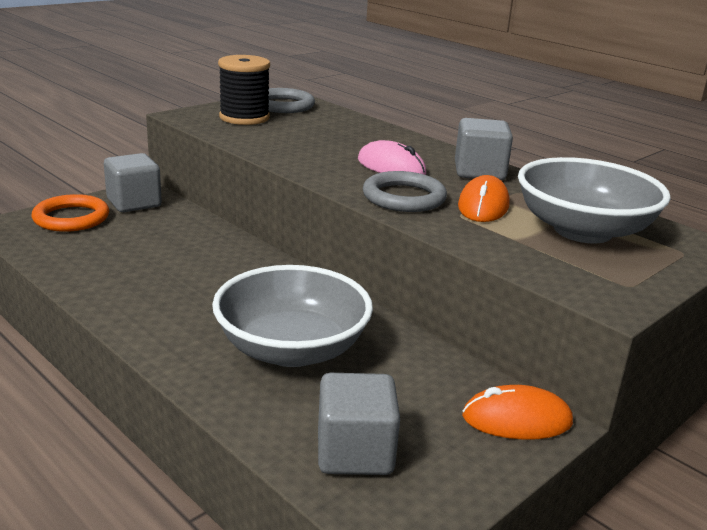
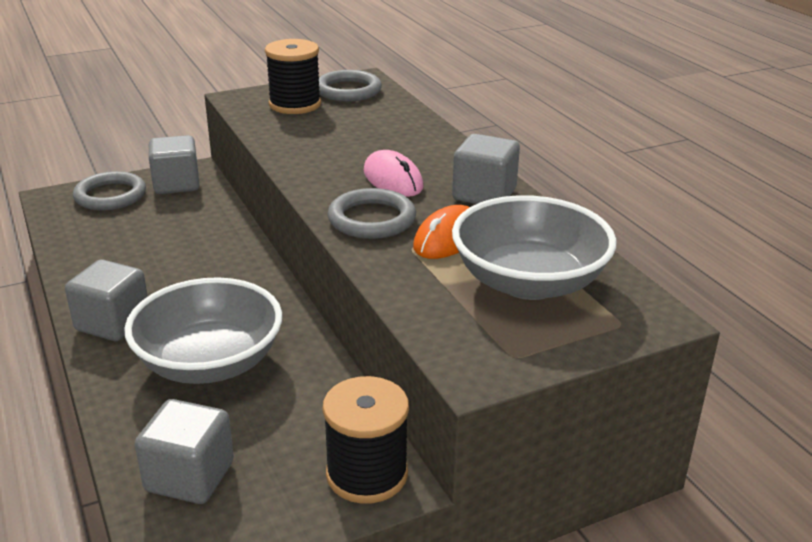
camera: 20 degrees right, 5 degrees up
(71, 218) = (110, 195): orange ring -> grey ring
(163, 328) = (113, 323): none -> grey cube
(517, 419) = (367, 474): orange mouse -> black spool

